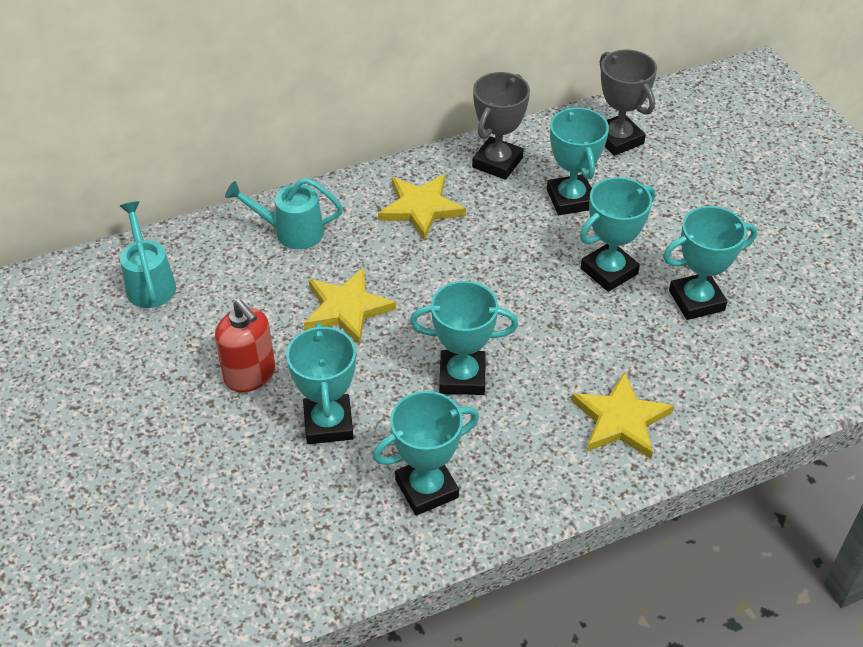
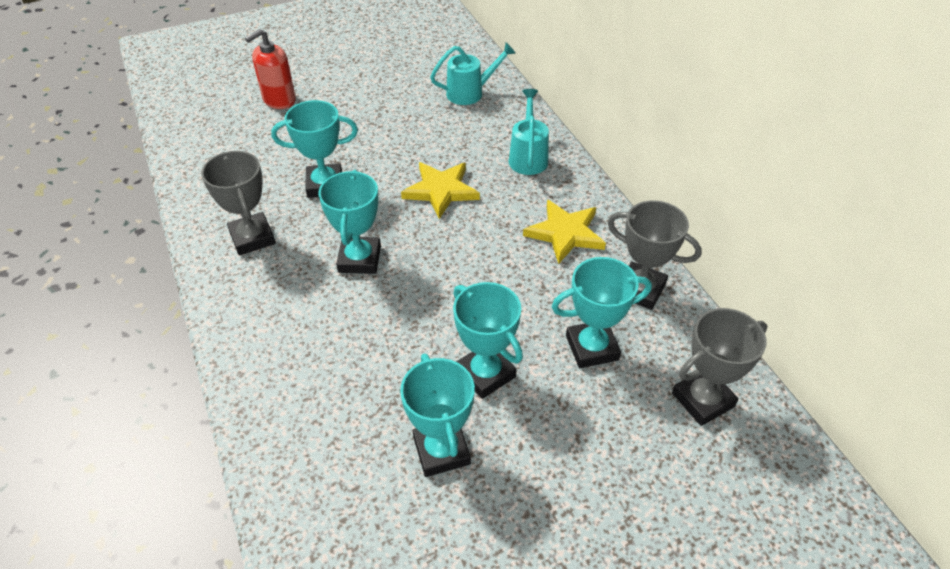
camera: 90 degrees right, 0 degrees up
(250, 375) = (377, 144): red soap dispenser -> red soap dispenser (279, 100)
(426, 488) = (252, 238): turquoise trophy -> grey trophy
(621, 420) = (293, 367): yellow star -> none

